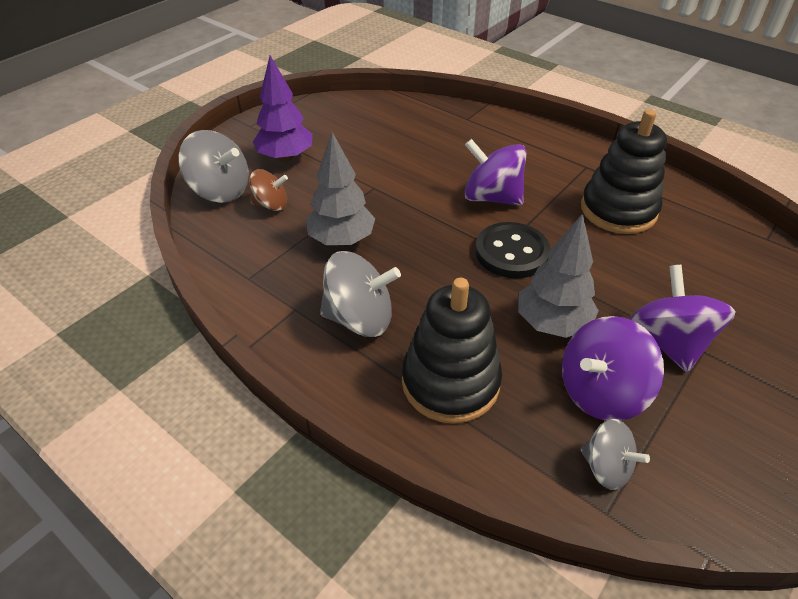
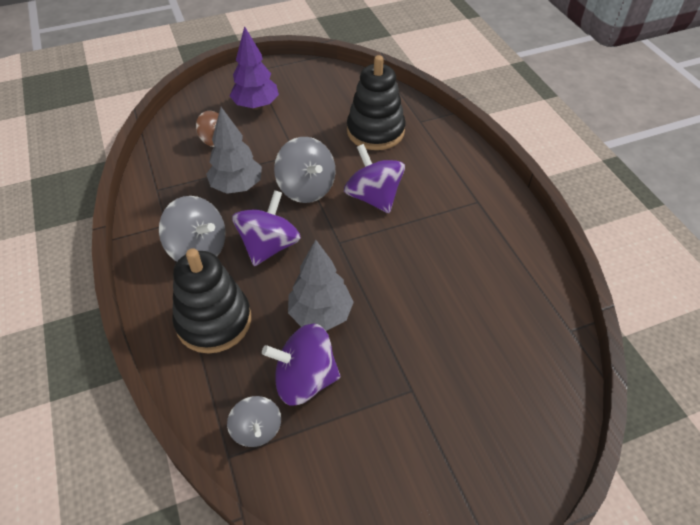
camera: 30 degrees right, 5 degrees up
(220, 191) = (192, 116): grey spinning top -> grey spinning top (306, 188)
(511, 252) = (345, 248): black button -> none
(618, 210) = (464, 250): black stacking toy -> black stacking toy (375, 131)
(668, 342) = (392, 370): purple spinning top -> purple spinning top (269, 246)

